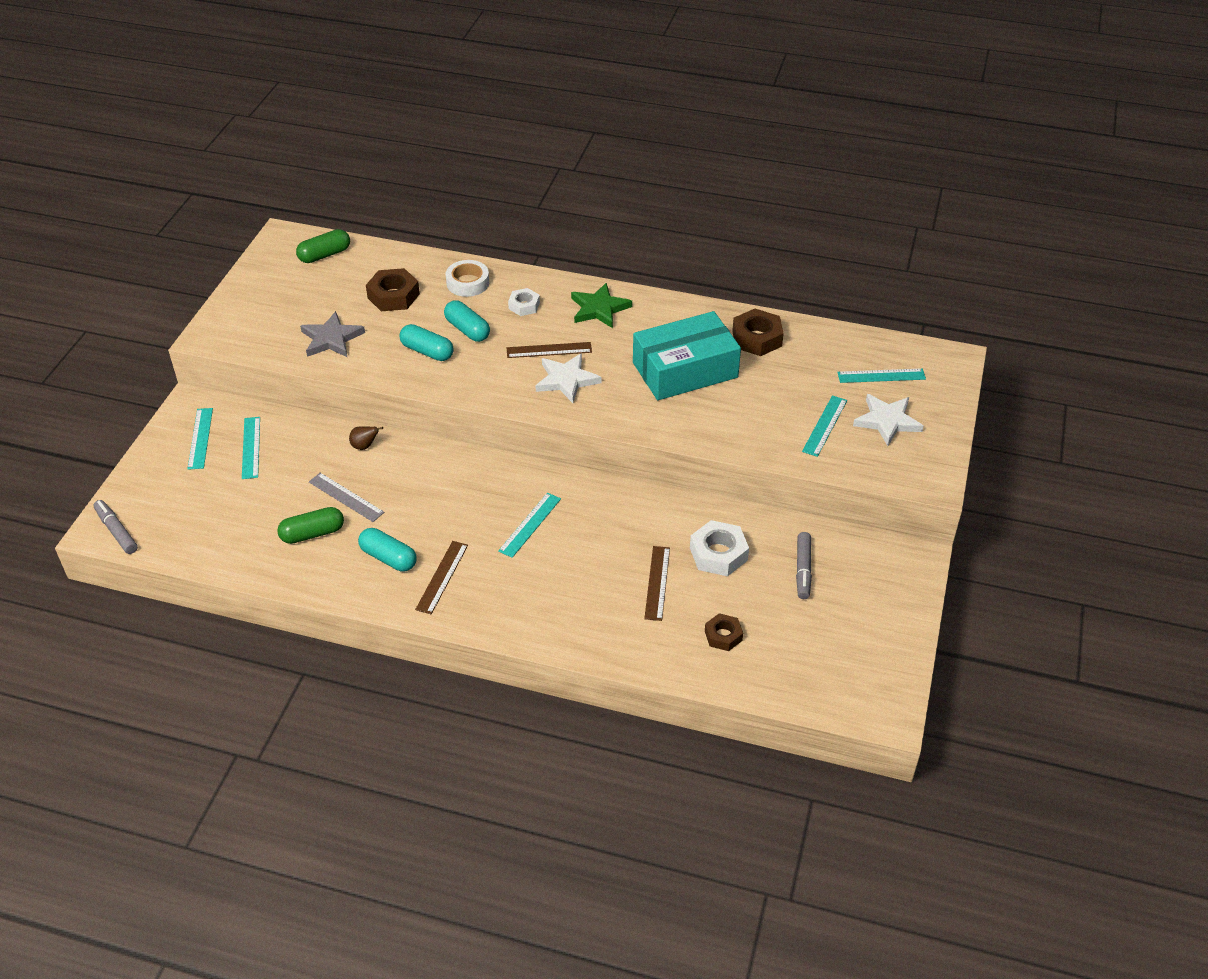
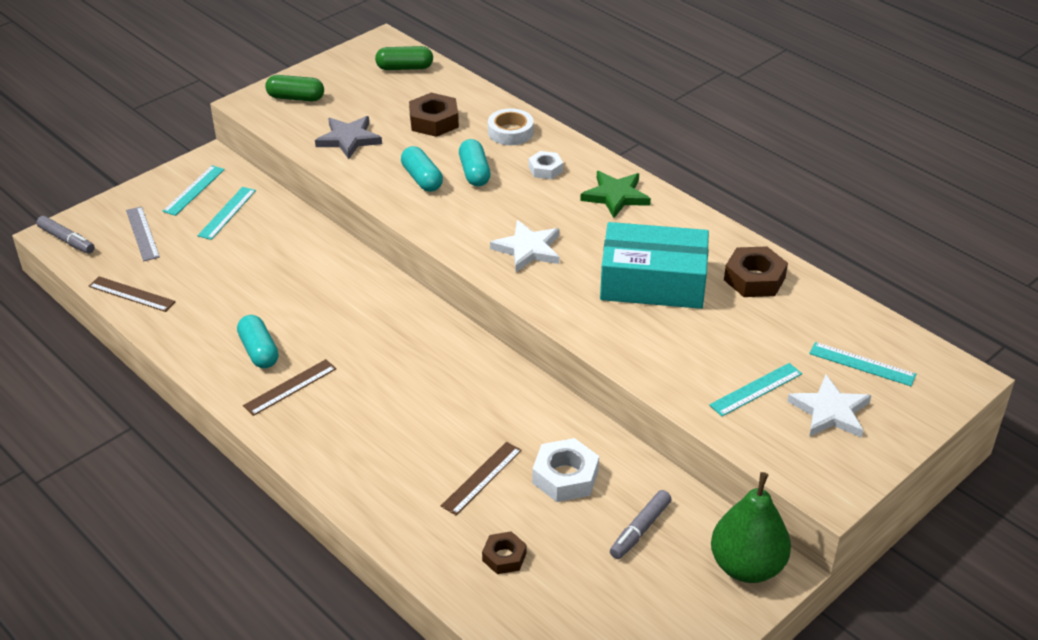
camera: 30 degrees right, 5 degrees down
(116, 531) = (67, 240): grey marker -> grey marker turned 135 degrees clockwise
(312, 533) = (214, 304): green capsule -> green capsule (296, 98)
(346, 497) = (268, 285): grey ruler -> grey ruler (142, 233)
(364, 446) = (321, 247): brown pear -> none
(530, 525) = (407, 374): turquoise ruler -> none
(549, 350) = (534, 216): brown ruler -> brown ruler (132, 294)
(895, 563) = (747, 566): none -> green pear

